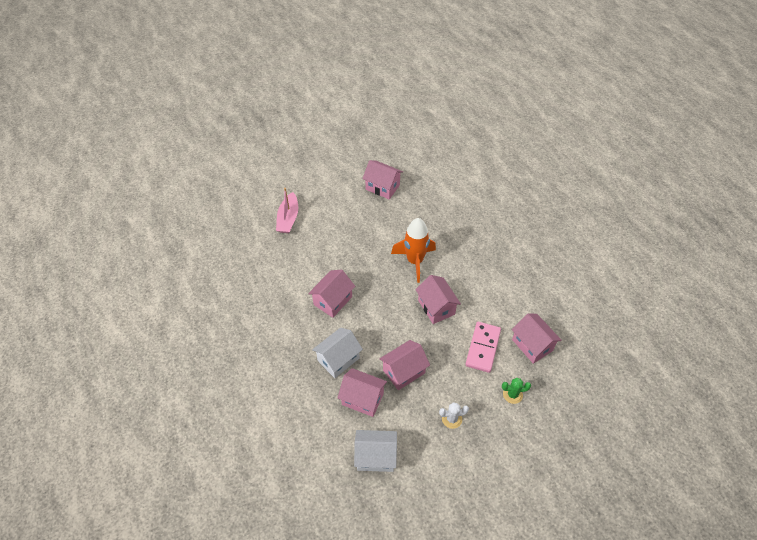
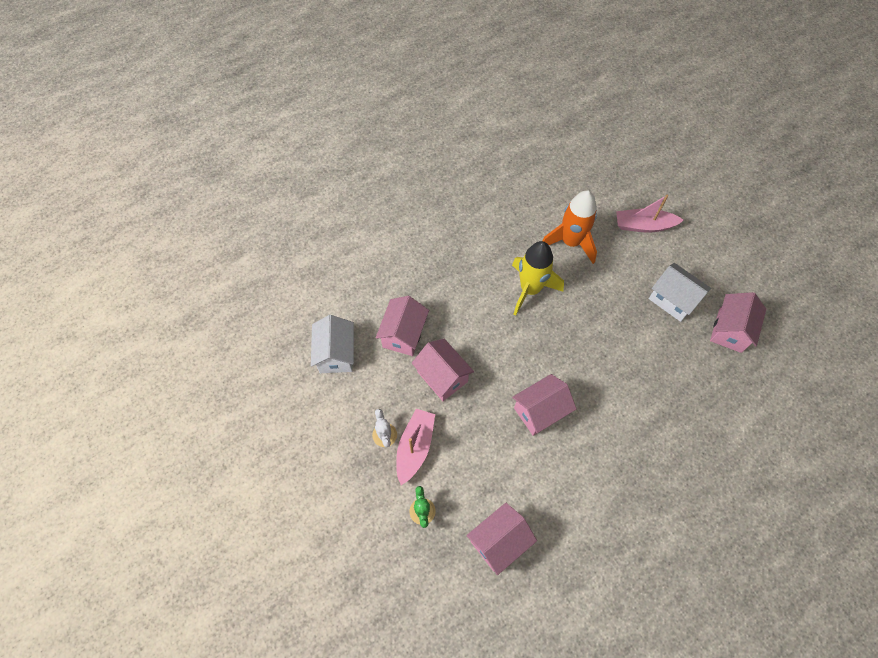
camera: 85 degrees right, 10 degrees up
(333, 300) = (530, 289): pink house -> yellow rocket
(338, 359) = (451, 304): white house -> white house (673, 300)
(415, 261) = (609, 380): orange rocket -> orange rocket (570, 242)
(462, 396) = (415, 447): none -> pink boat
(483, 348) = (486, 473): pink domino -> none

